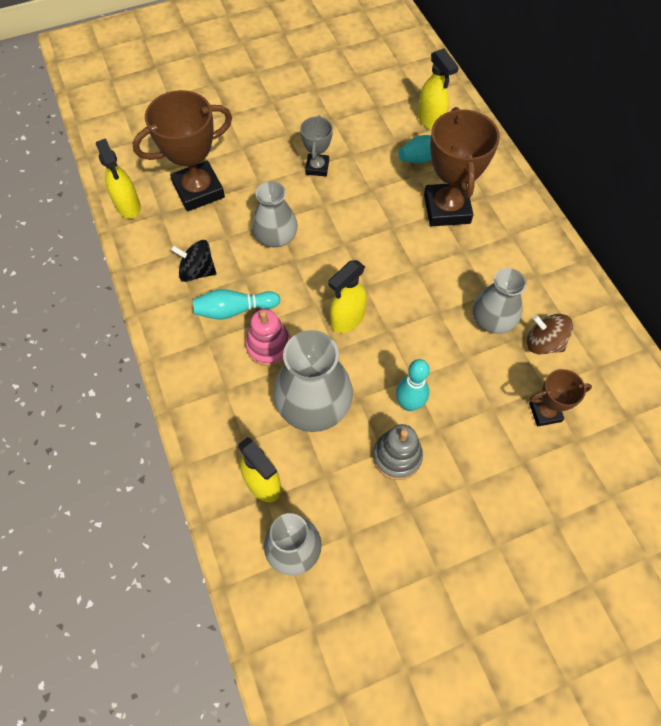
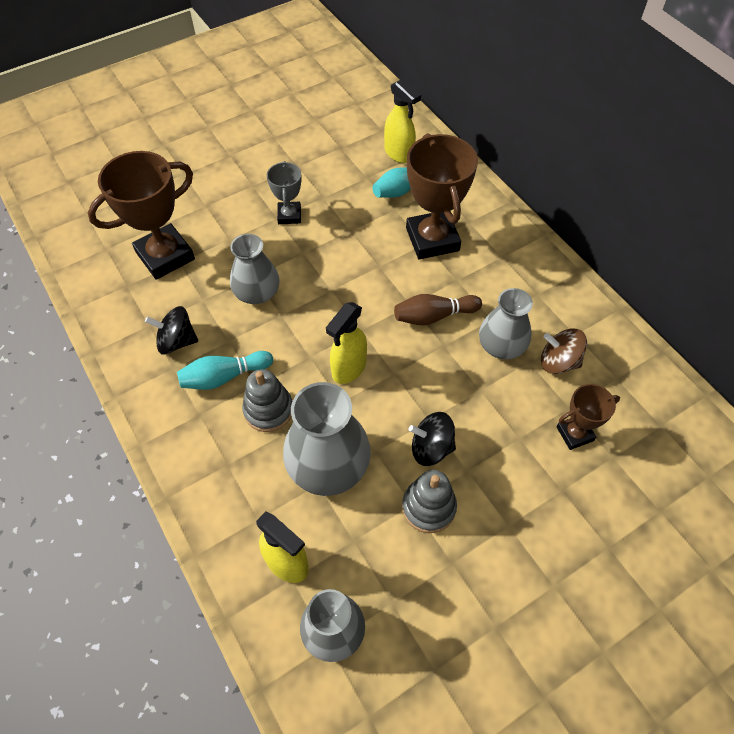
camera: 10 degrees left, 5 degrees down
(128, 206) = (90, 283): yellow spray bottle -> none
(269, 346) = (268, 410): pink stacking toy -> grey stacking toy
(409, 404) = (431, 448): turquoise bowling pin -> black spinning top
(434, 282) = (433, 316): none -> brown bowling pin

